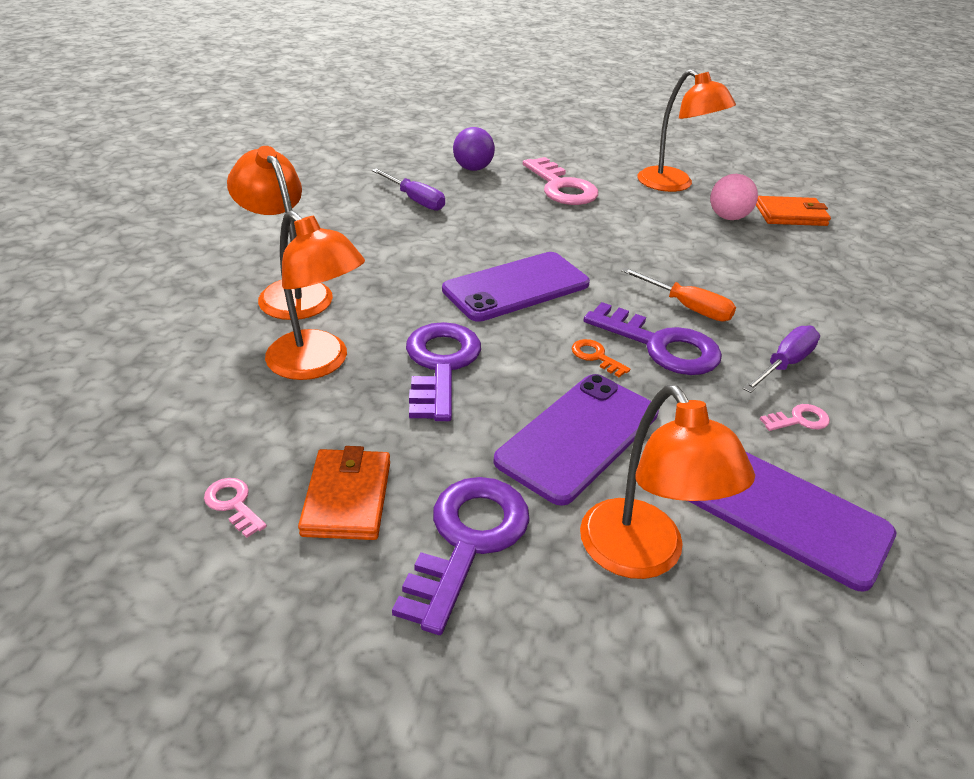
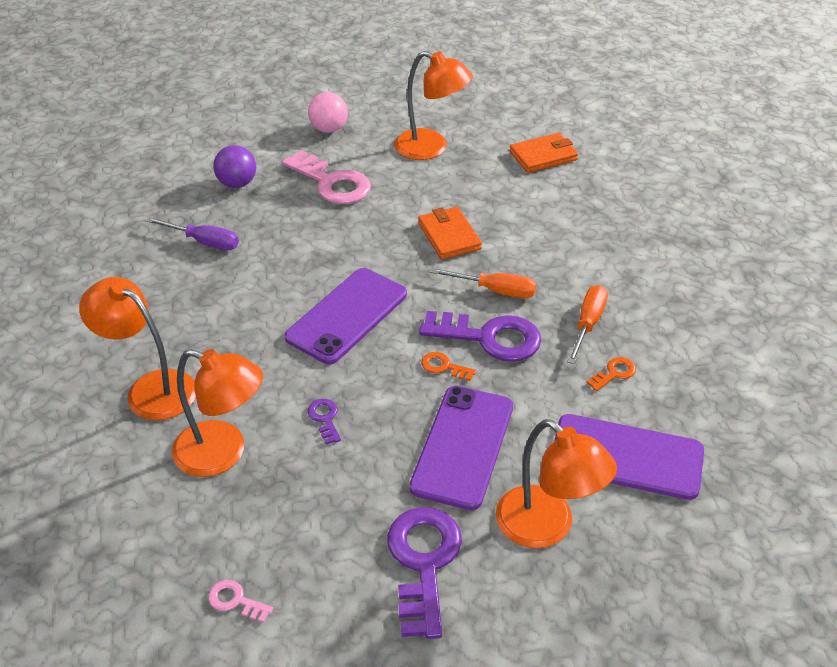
camera: 20 degrees left, 5 degrees up
(347, 498) = (318, 562): orange wallet -> orange wallet (449, 236)
(440, 365) = (325, 418): purple key -> purple key, size x0.45
(728, 217) = (492, 175): pink ball -> pink ball (329, 129)
(784, 364) = (588, 324): purple screwdriver -> orange screwdriver
(799, 420) = (614, 373): pink key -> orange key

